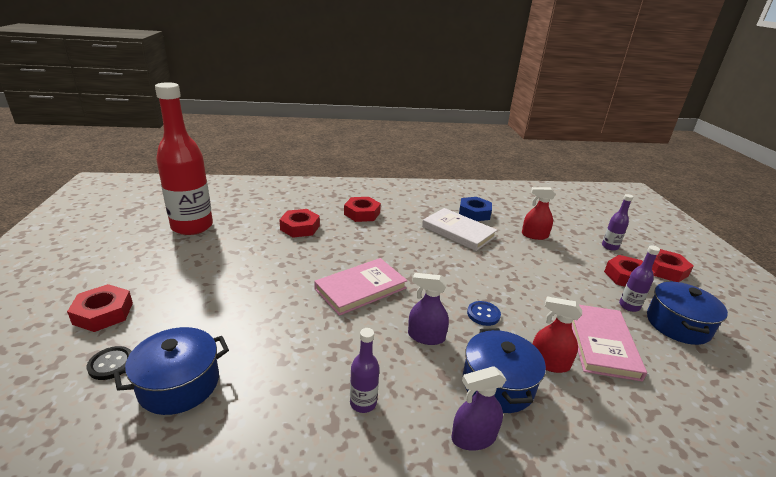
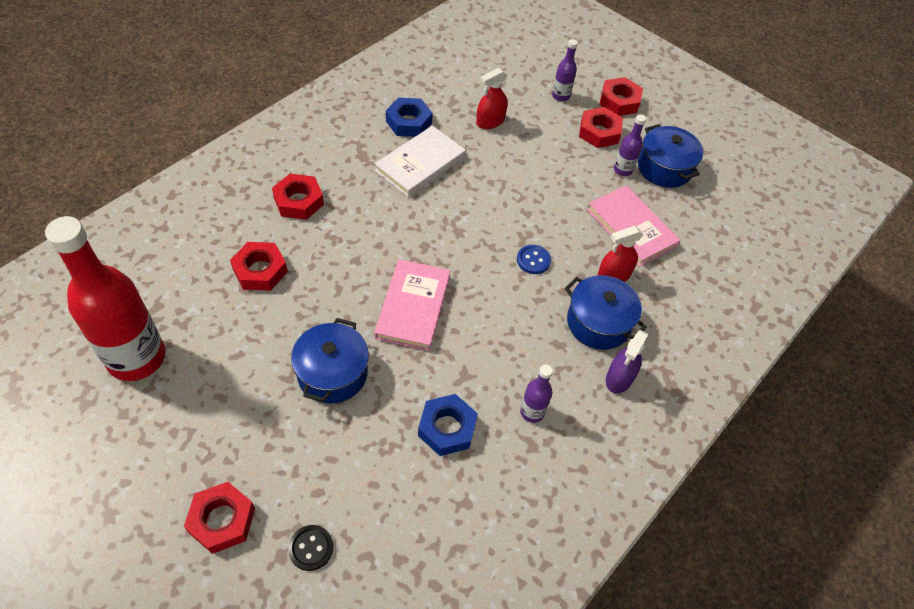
camera: 45 degrees left, 25 degrees up
(179, 384) = (390, 513): blue pot -> blue pot (332, 373)
(287, 365) = (447, 428): none -> blue nut
(426, 336) = (514, 318): purple spray bottle -> none
(458, 232) = (420, 164): white book -> white book turned 45 degrees counterclockwise

